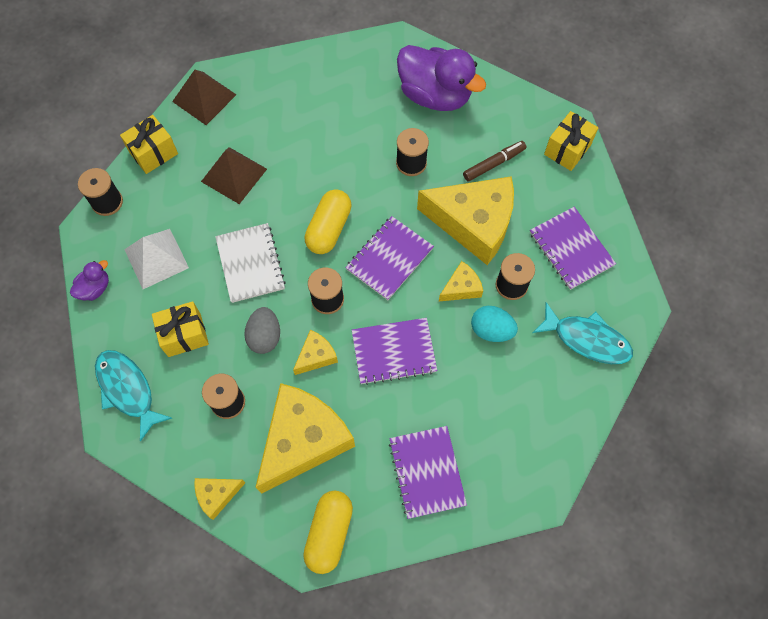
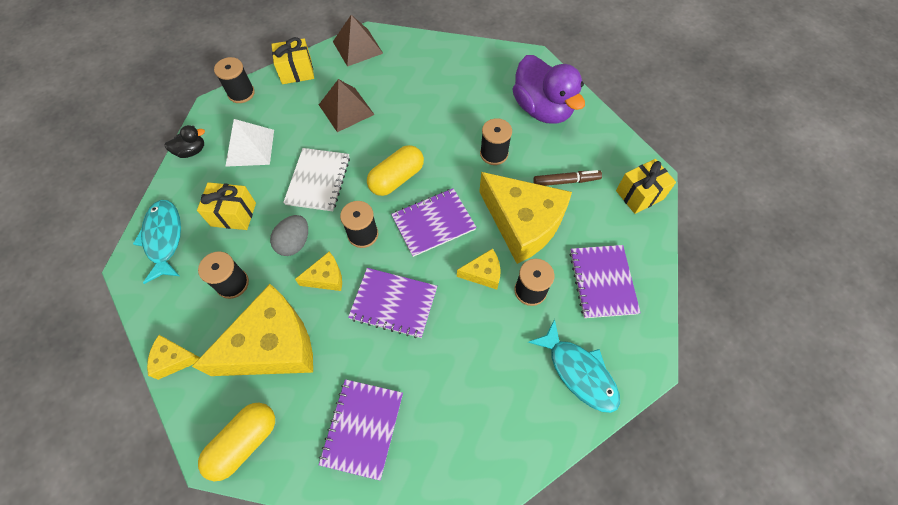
camera: 25 degrees right, 5 degrees down
(95, 288) = (191, 151): purple duck -> black duck
(491, 330) = (491, 323): turquoise egg -> none

